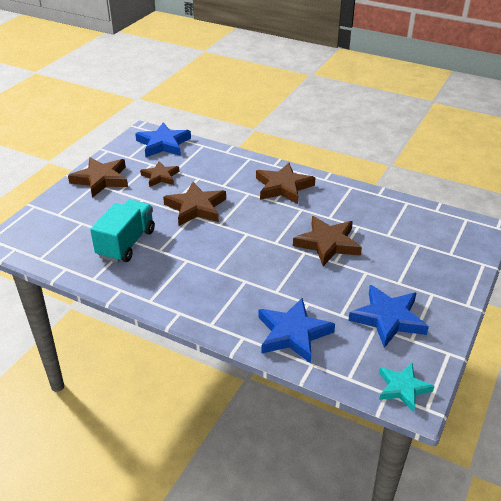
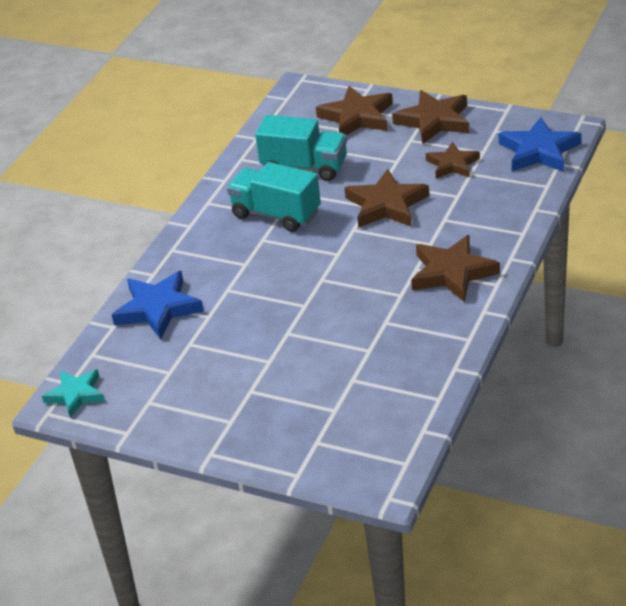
camera: 90 degrees right, 0 degrees up
(184, 261) = (276, 214): none -> turquoise truck
(327, 244) = (324, 324): brown star -> brown star (357, 117)
(388, 319) = (183, 382): blue star -> none

